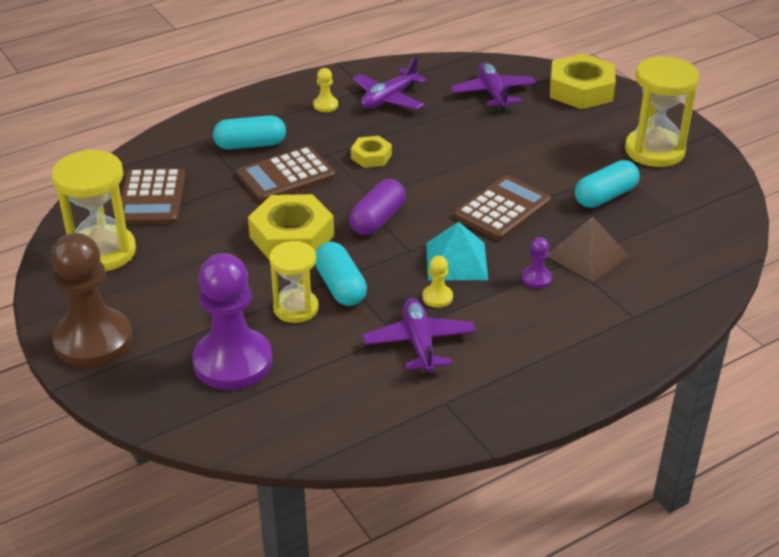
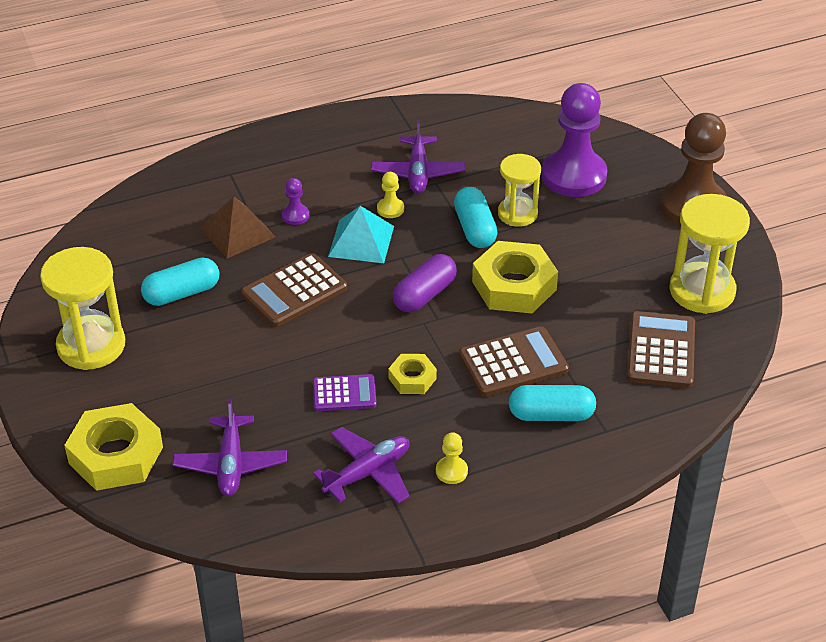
camera: 170 degrees left, 5 degrees up
(424, 141) = (344, 393): none -> purple calculator

